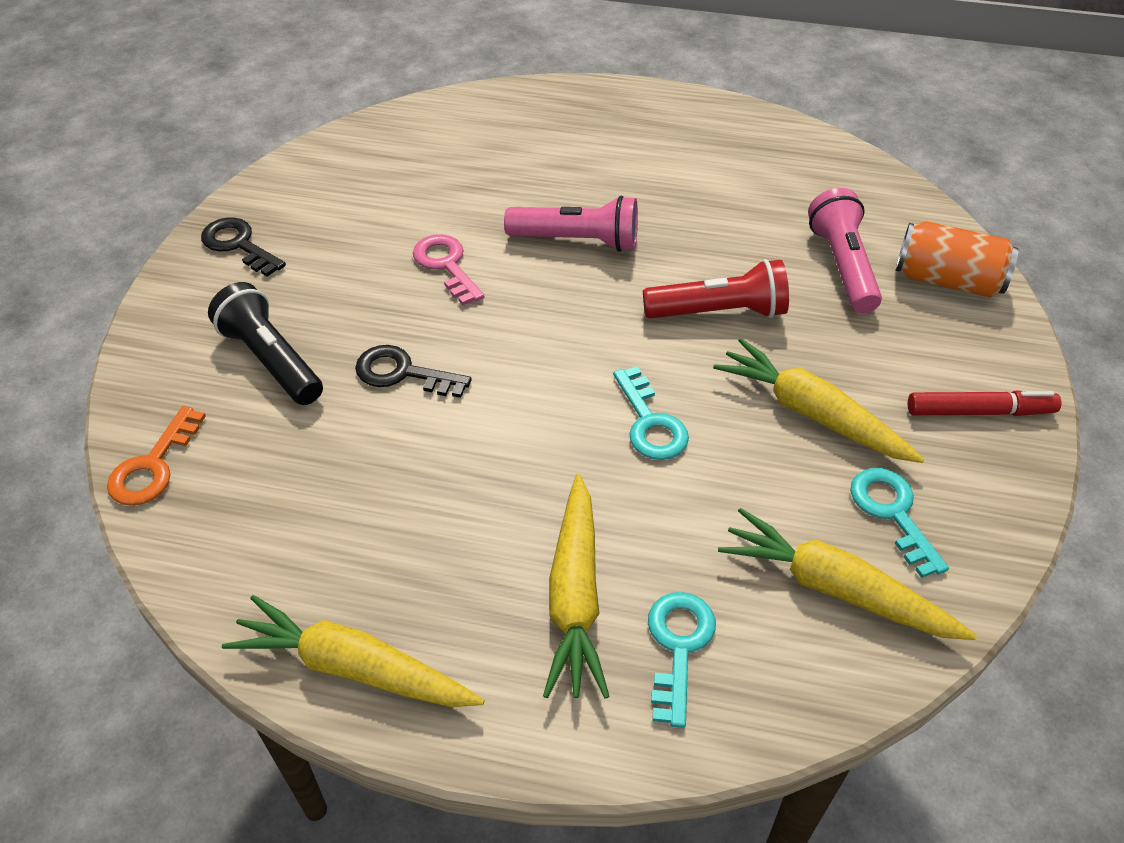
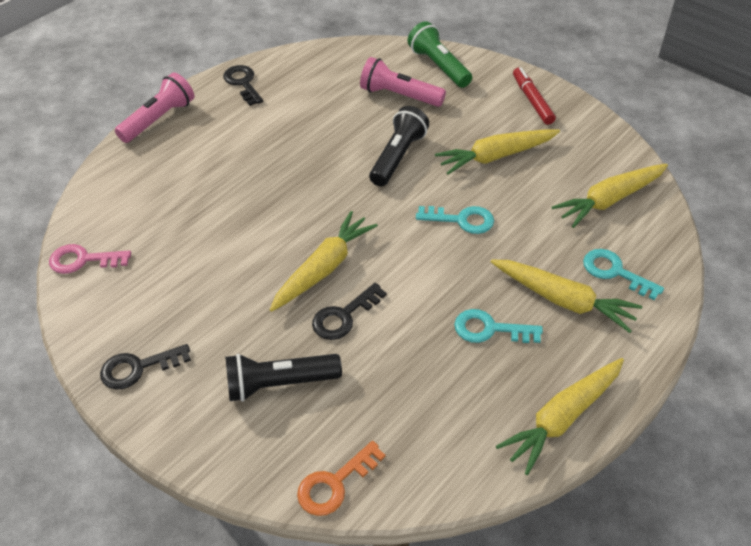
camera: 60 degrees left, 0 degrees up
(153, 465) = (335, 483): orange key -> orange key turned 90 degrees clockwise
(446, 265) = (260, 259): pink key -> pink key (83, 260)
(468, 324) = (324, 268): none -> yellow carrot
(577, 241) = (290, 189): pink flashlight -> pink flashlight (159, 119)
(719, 312) = (398, 157): red flashlight -> black flashlight
(727, 125) = (243, 83): none -> black key
(892, 513) = (576, 159): turquoise key -> turquoise key (490, 329)
(947, 280) = (439, 66): orange can -> green flashlight
(979, 411) = (532, 100): red marker -> red marker turned 45 degrees counterclockwise

